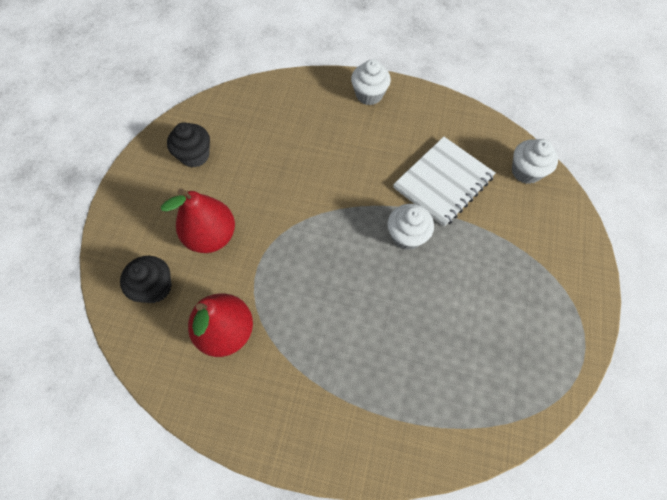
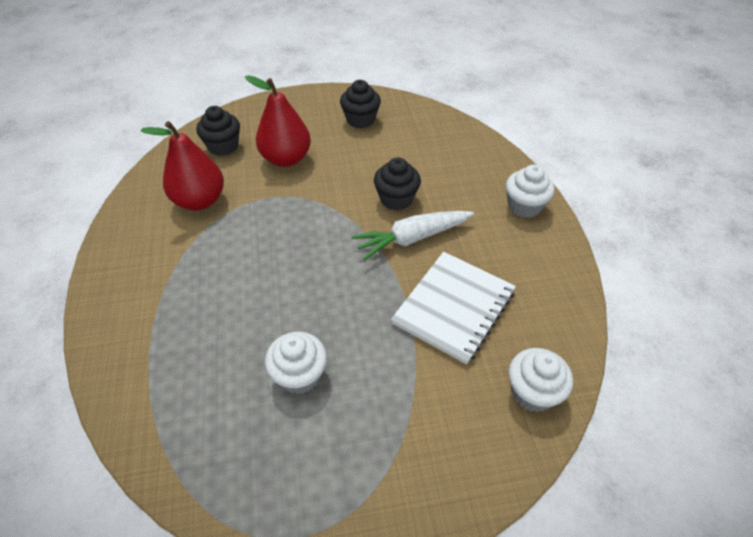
camera: 65 degrees right, 15 degrees down
(315, 171) = (396, 199): none -> black cupcake
(365, 179) = (412, 238): none -> white carrot
(406, 236) = (363, 295): white cupcake -> white cupcake (299, 375)
(443, 182) = (454, 307): white notebook -> white notebook turned 75 degrees counterclockwise

